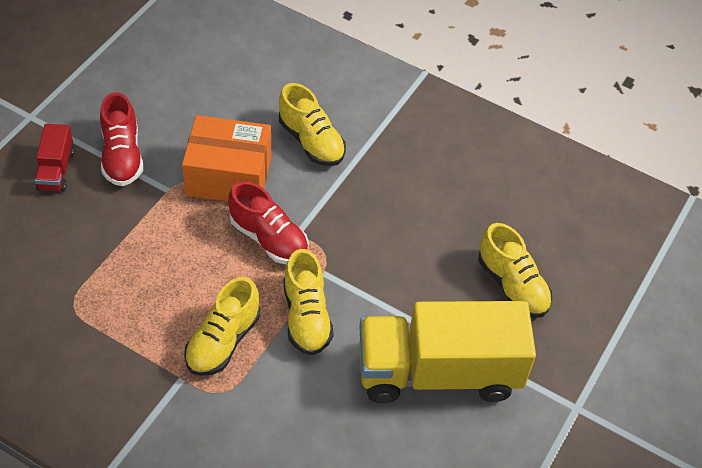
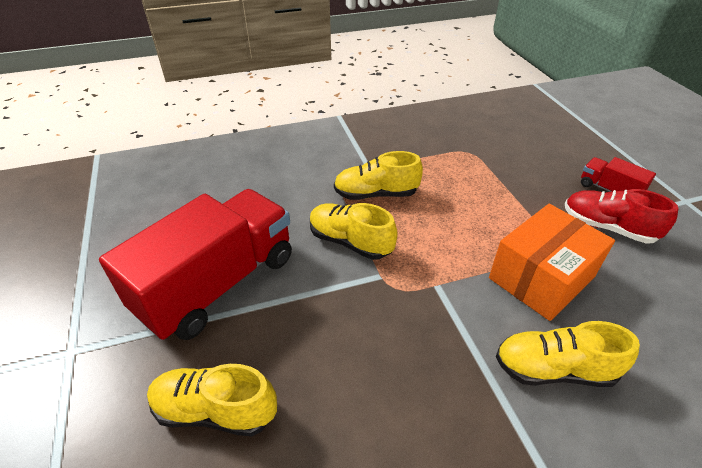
camera: 135 degrees right, 10 degrees down
(223, 341) = (376, 194): yellow shoe -> yellow shoe turned 75 degrees counterclockwise
(269, 239) = (445, 263): red shoe -> none
(438, 372) = (218, 284): yellow truck -> red truck

